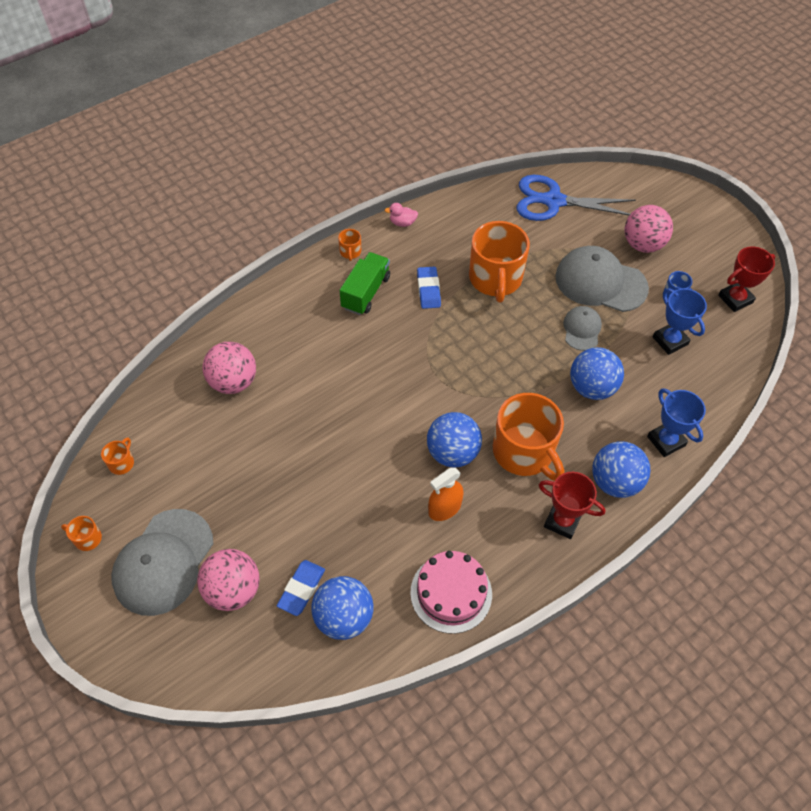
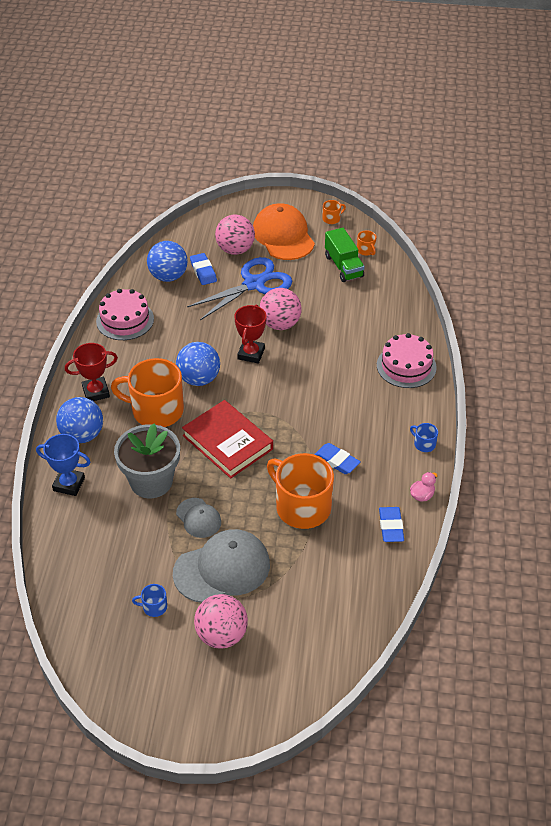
camera: 135 degrees right, 10 degrees down
(163, 562) = (283, 236): grey cap -> orange cap
(233, 382) = (371, 320): pink ball -> pink ball (280, 324)
(271, 317) = (406, 366): none -> pink cake
(350, 252) = (424, 444): orange mug -> blue mug
(366, 292) = (374, 426): green truck -> green truck (343, 266)
(444, 508) = (171, 350): orange spray bottle -> none
(451, 221) = (391, 526): none -> blue eraser
(494, 371) = (227, 442): none -> red book
(553, 201) = (337, 616): blue scissors -> blue scissors (254, 284)
(592, 388) = (151, 481): blue ball -> grey flower pot
(670, 341) = (125, 561): blue trophy -> none
(735, 299) = (100, 643): red trophy -> red trophy (251, 354)

